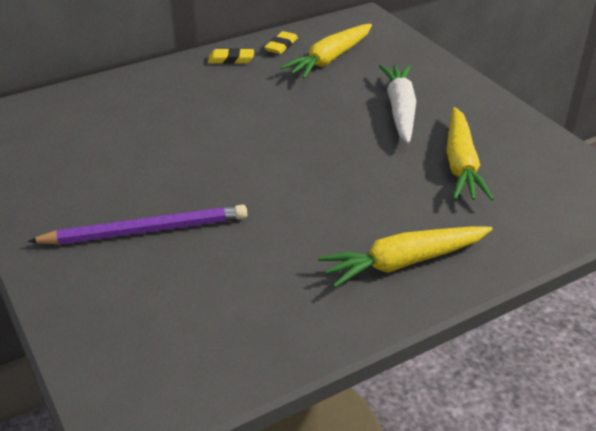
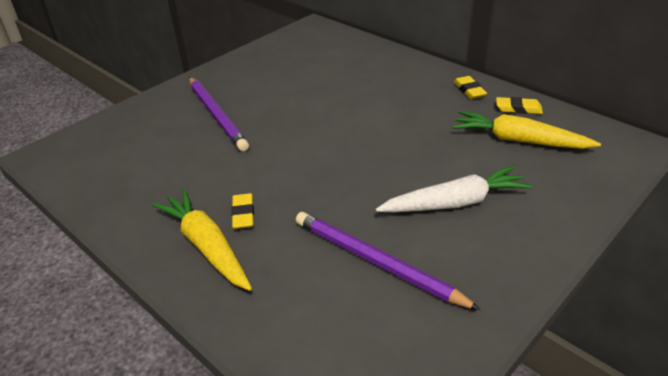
camera: 75 degrees right, 0 degrees up
(362, 231) = (243, 214): none -> yellow eraser
(461, 164) = (376, 262): yellow carrot -> purple pencil

